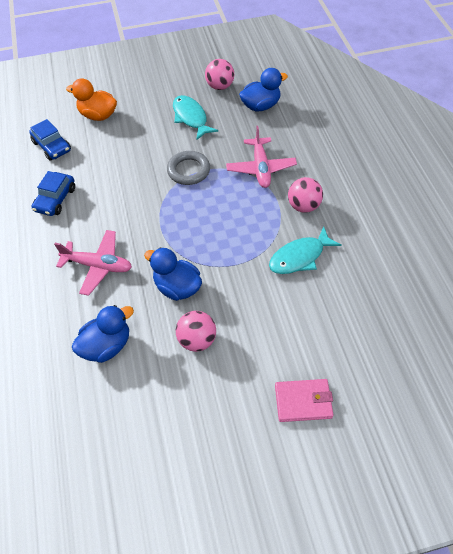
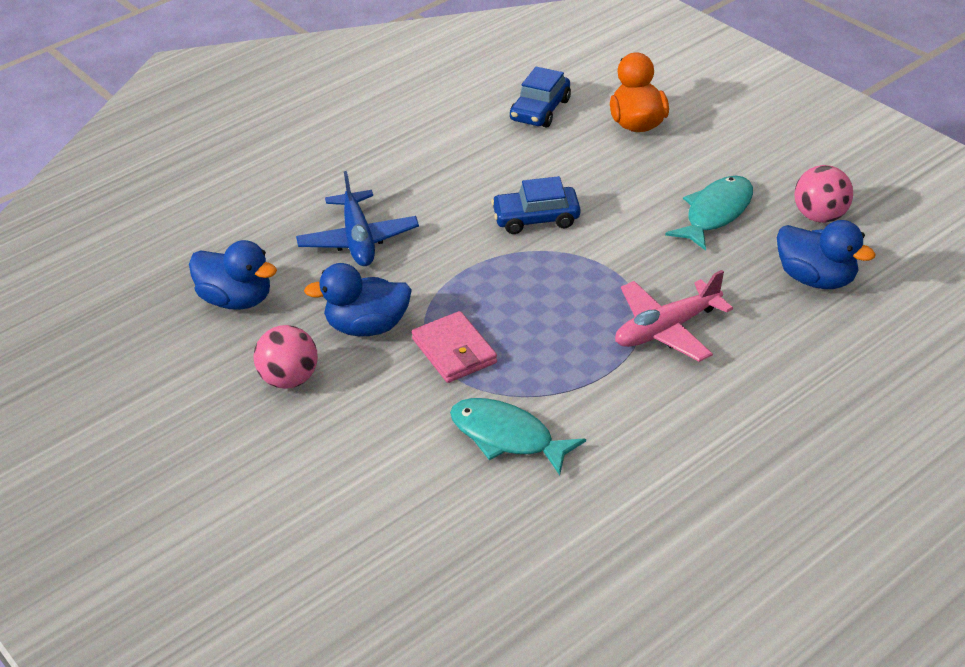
camera: 65 degrees right, 15 degrees down
(55, 199) = (446, 155): blue car -> blue car (536, 218)
(98, 266) = (358, 240): pink plane -> blue plane
(177, 287) = (367, 327): blue duck -> blue duck turned 105 degrees counterclockwise
(188, 170) = (598, 254): grey ring -> none
(303, 206) = (620, 407): pink ball -> none
(303, 401) = (242, 525): pink wallet -> pink wallet (454, 351)

